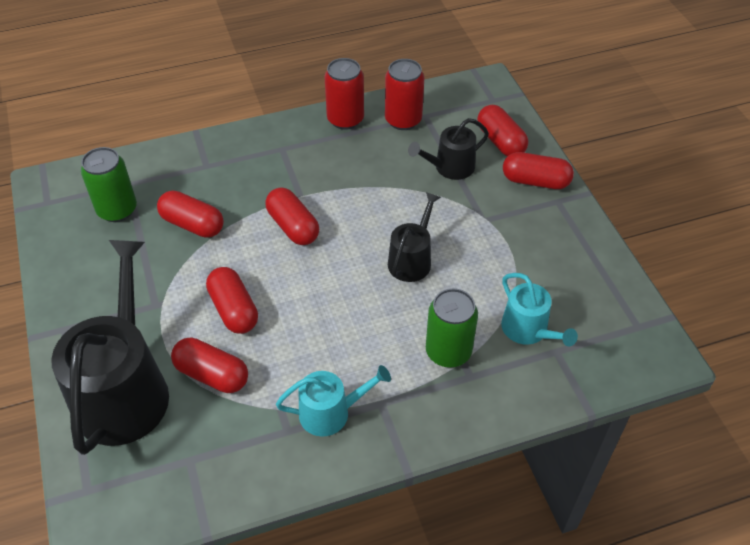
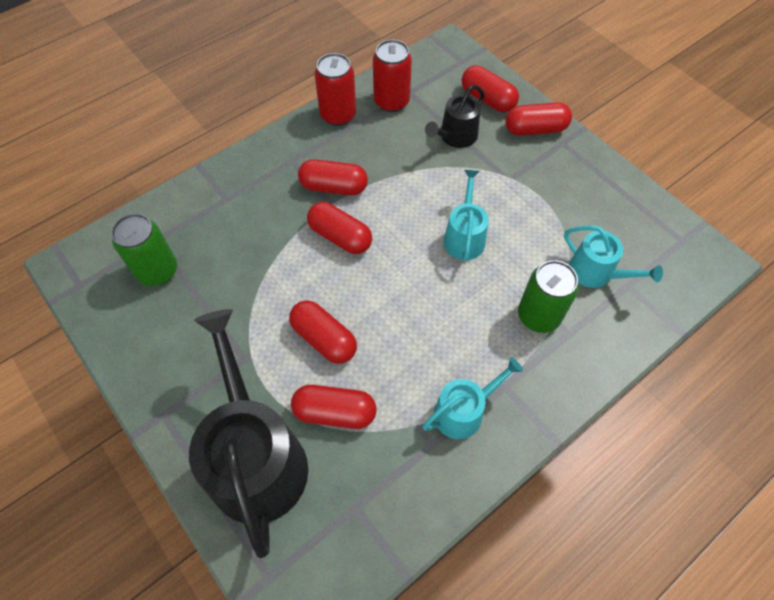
camera: 20 degrees left, 10 degrees up
(192, 224) = (241, 263): red capsule -> red capsule (333, 187)
(411, 260) = (464, 237): black watering can -> turquoise watering can

